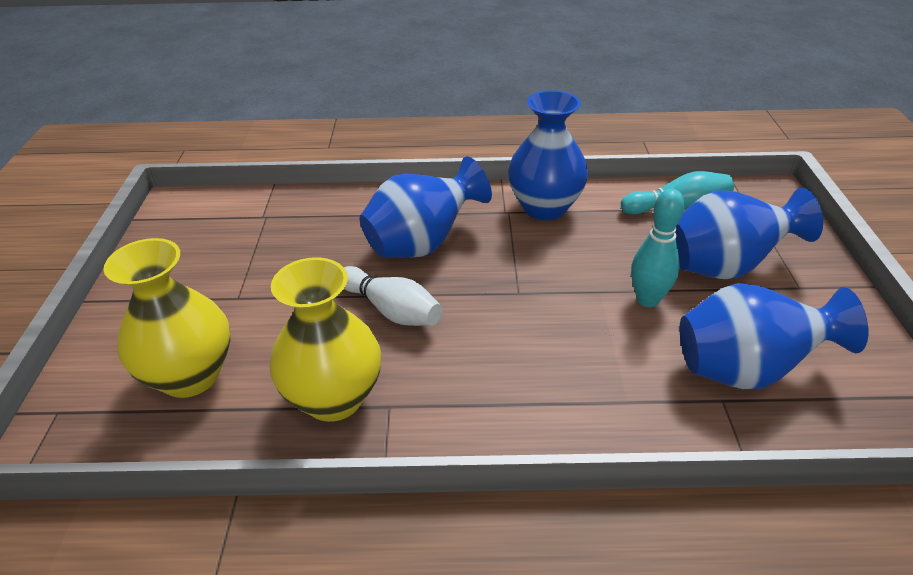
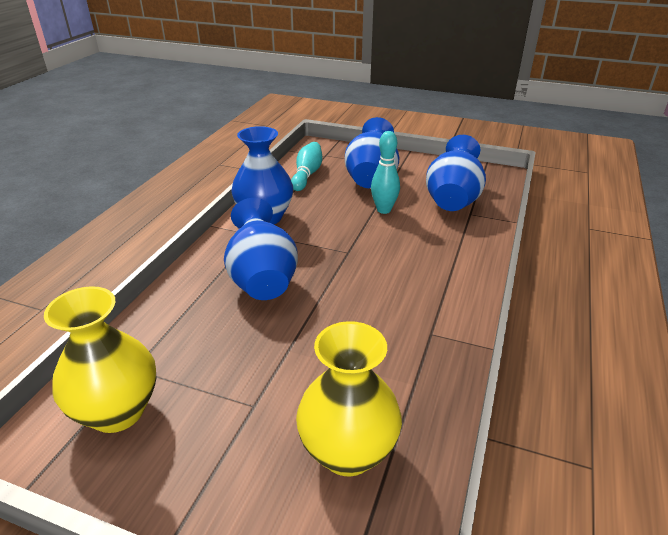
camera: 70 degrees left, 5 degrees down
(334, 398) = (413, 360): yellow vase -> yellow vase (117, 411)
(391, 310) = (331, 312): white bowling pin -> none

